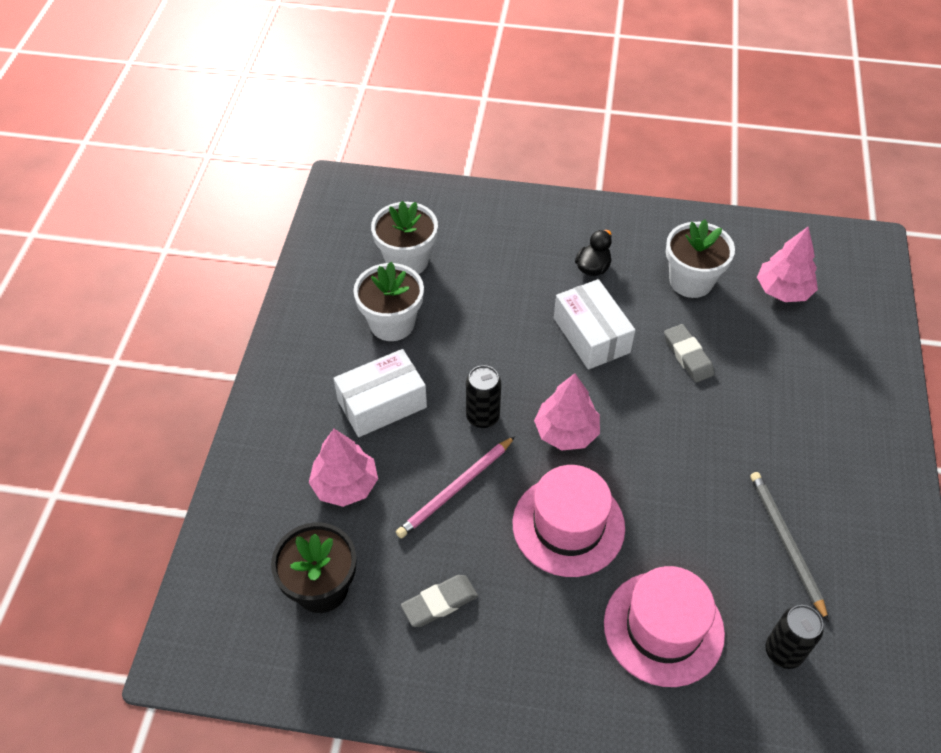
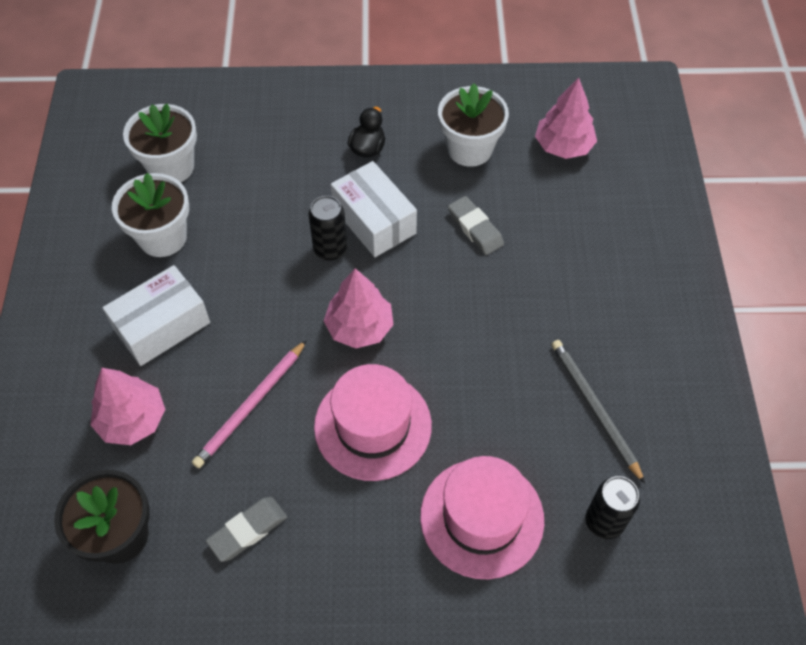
camera: 10 degrees left, 5 degrees up
(482, 417) = (270, 324): black can -> black can (330, 249)

